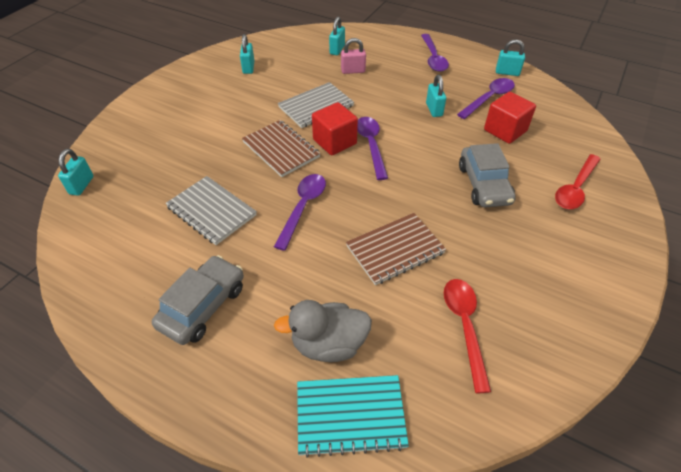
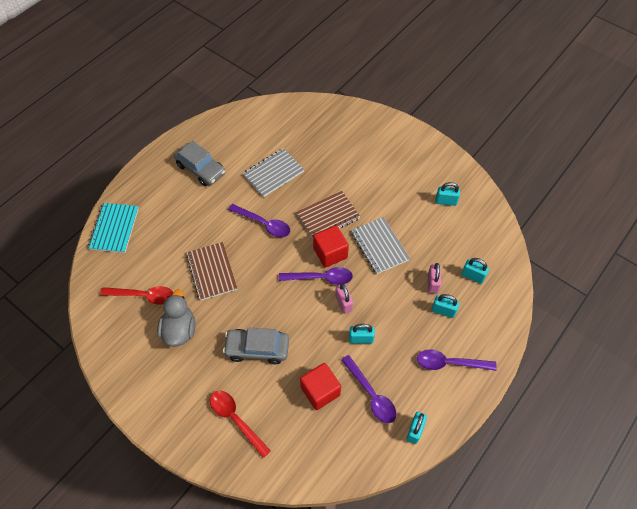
camera: 100 degrees right, 10 degrees up
(81, 185) = (314, 107): turquoise padlock -> turquoise padlock (443, 311)
(328, 344) = (157, 225): grey duck -> grey duck (179, 330)
(397, 125) = (343, 303): none -> pink padlock

